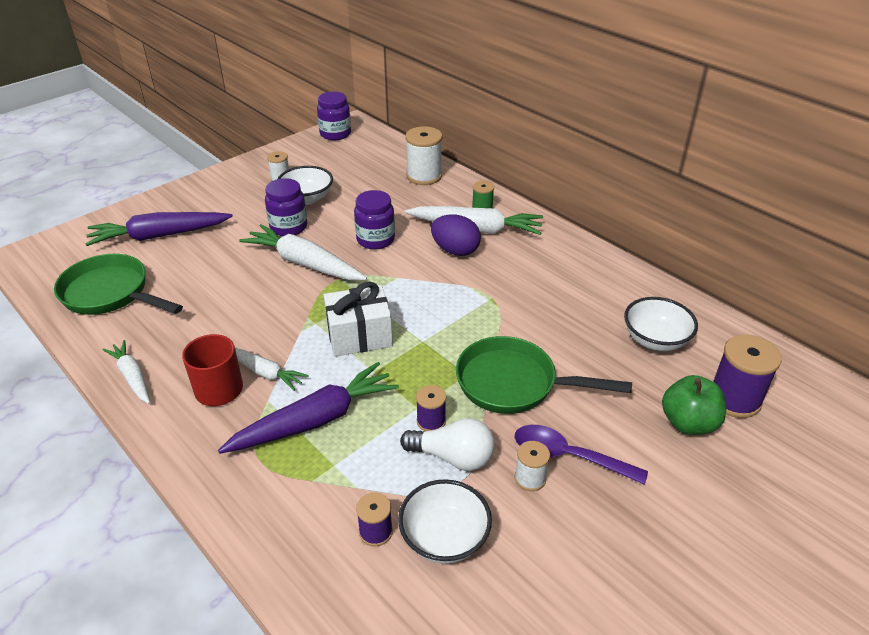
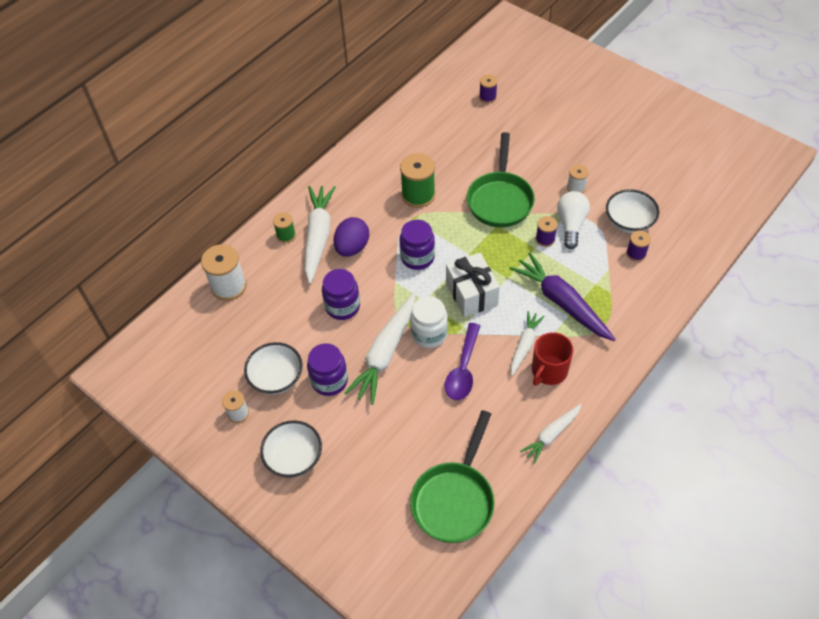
camera: 95 degrees left, 15 degrees up
(159, 236) = (357, 494): purple carrot -> none
(315, 296) = (429, 334): none -> white jar
(335, 134) = (135, 383): purple jar -> purple jar (417, 257)
(530, 307) = (418, 195): none -> green spool
(568, 456) = (554, 171): purple spoon -> purple spoon (463, 369)
(655, 340) = (440, 129): white bowl -> white bowl (294, 458)
(688, 423) = (512, 118): green apple -> none
(734, 399) = (487, 97): purple spool -> purple spool, size x0.56

